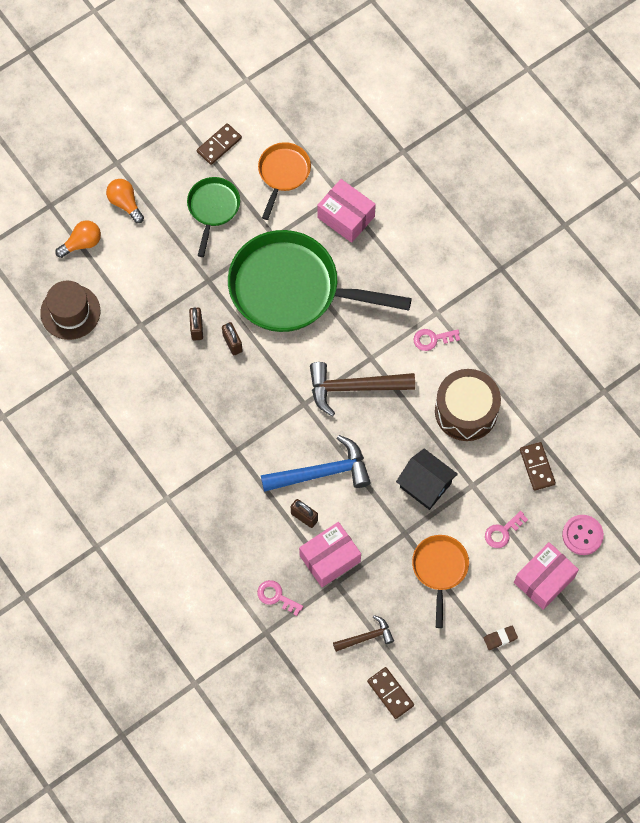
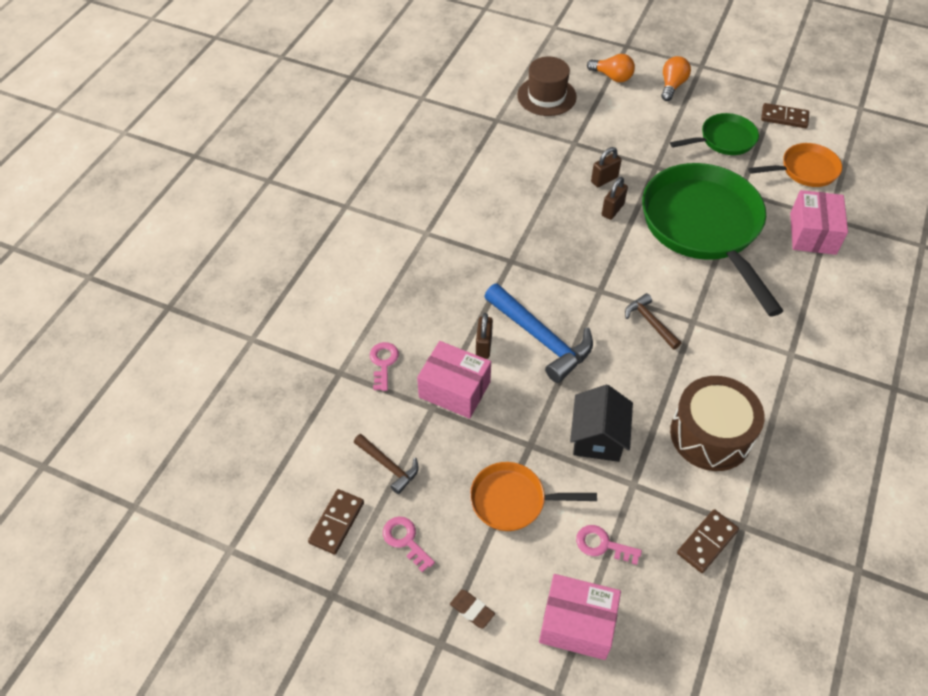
camera: 60 degrees right, 15 degrees down
(354, 388) = (650, 322): brown hammer -> brown hammer, size x0.54
(432, 339) = (760, 364): pink key -> pink key (405, 540)
(440, 569) = (513, 500): orange pan -> orange pan turned 150 degrees counterclockwise
(582, 535) = (664, 641): pink button -> none

